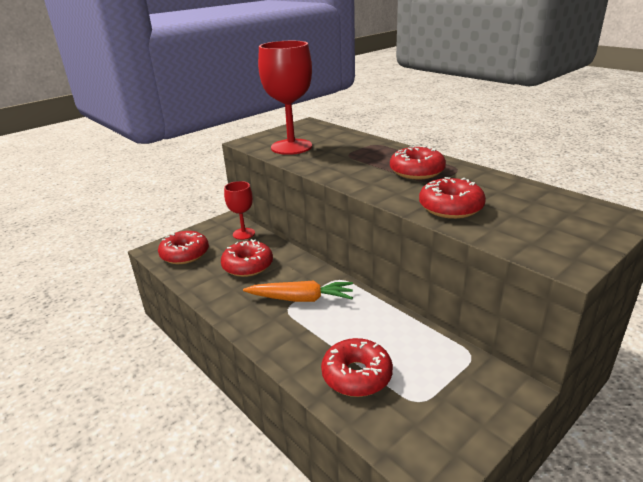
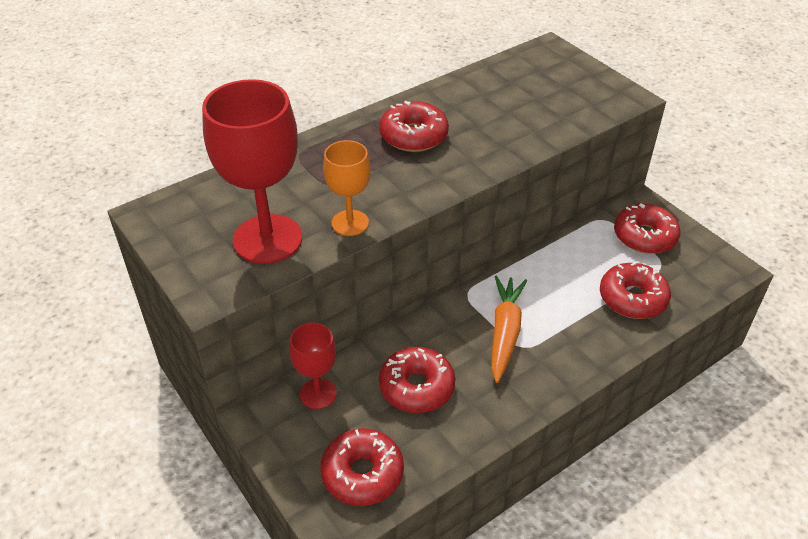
camera: 85 degrees left, 15 degrees up
(310, 163) = (350, 223): none -> orange goblet
(450, 207) = (517, 131): red donut -> red donut (644, 236)

